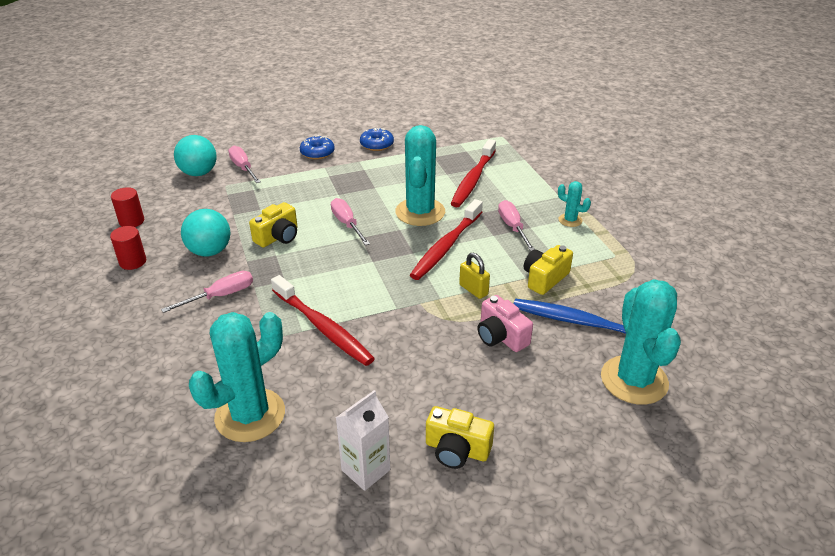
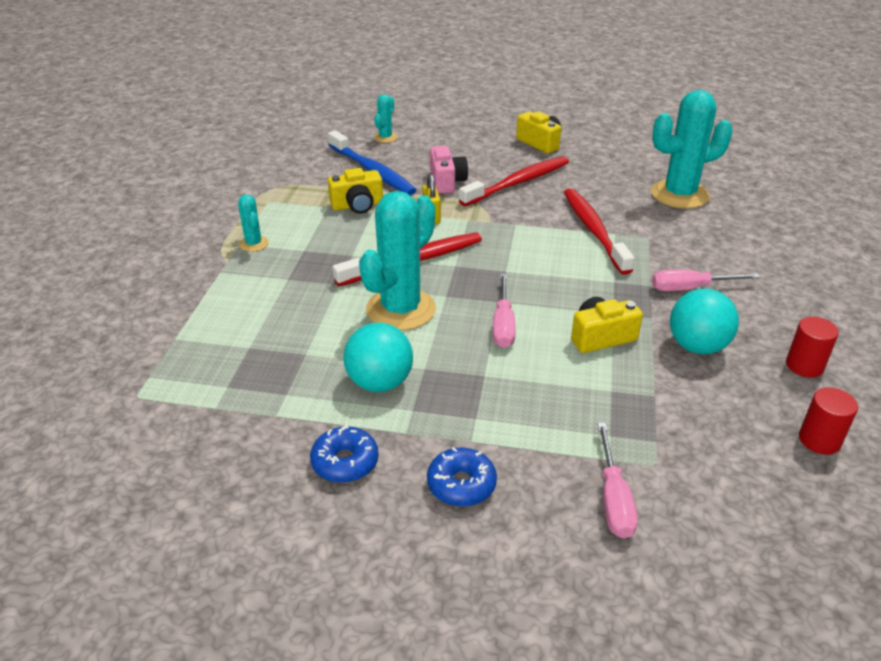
camera: 150 degrees left, 0 degrees up
(199, 173) = (701, 518): turquoise ball -> turquoise ball (380, 382)
(366, 470) = (606, 151): white carton -> none
(473, 179) = (283, 332): red toothbrush -> red toothbrush (518, 183)
(512, 227) = (321, 256): pink screwdriver -> none
(634, 380) = (385, 137): turquoise cactus -> turquoise cactus, size x0.47

